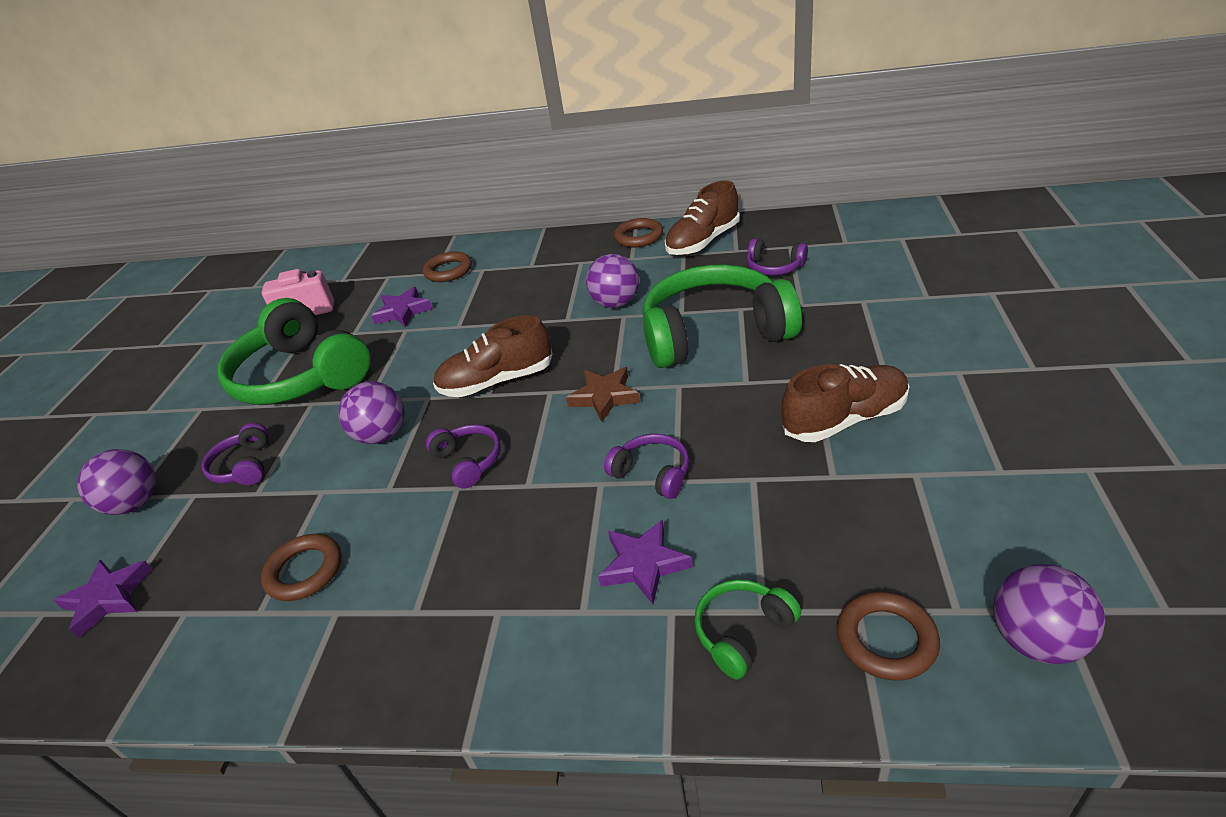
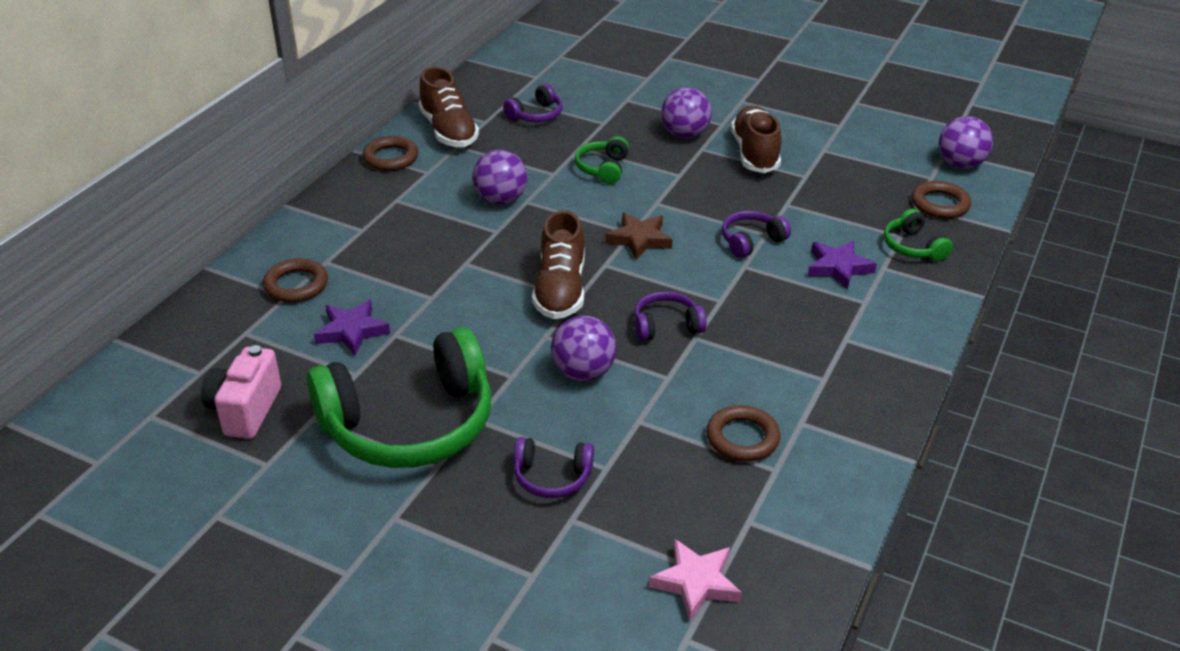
camera: 75 degrees left, 0 degrees up
(108, 598) = (696, 582): purple star -> pink star
(135, 504) = (549, 571): purple ball -> purple ball (684, 135)
(714, 334) = (603, 168): green headphones -> green headphones, size x0.44

